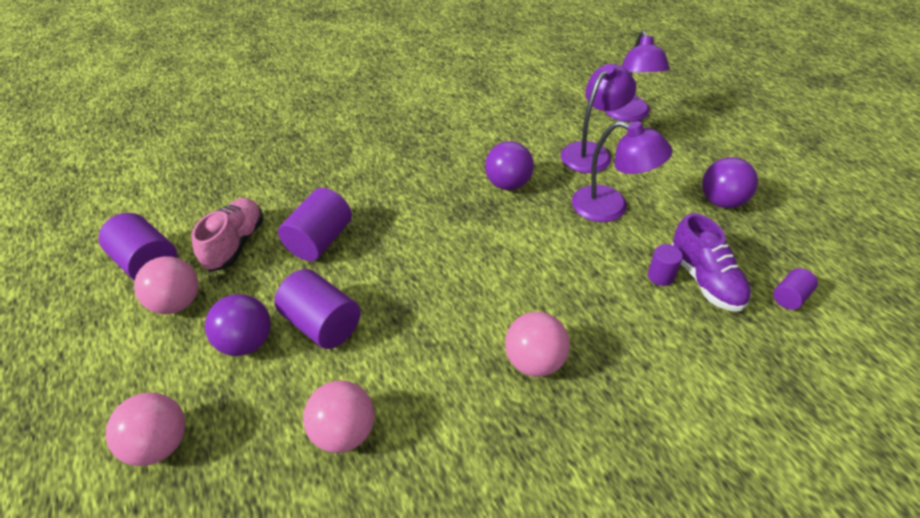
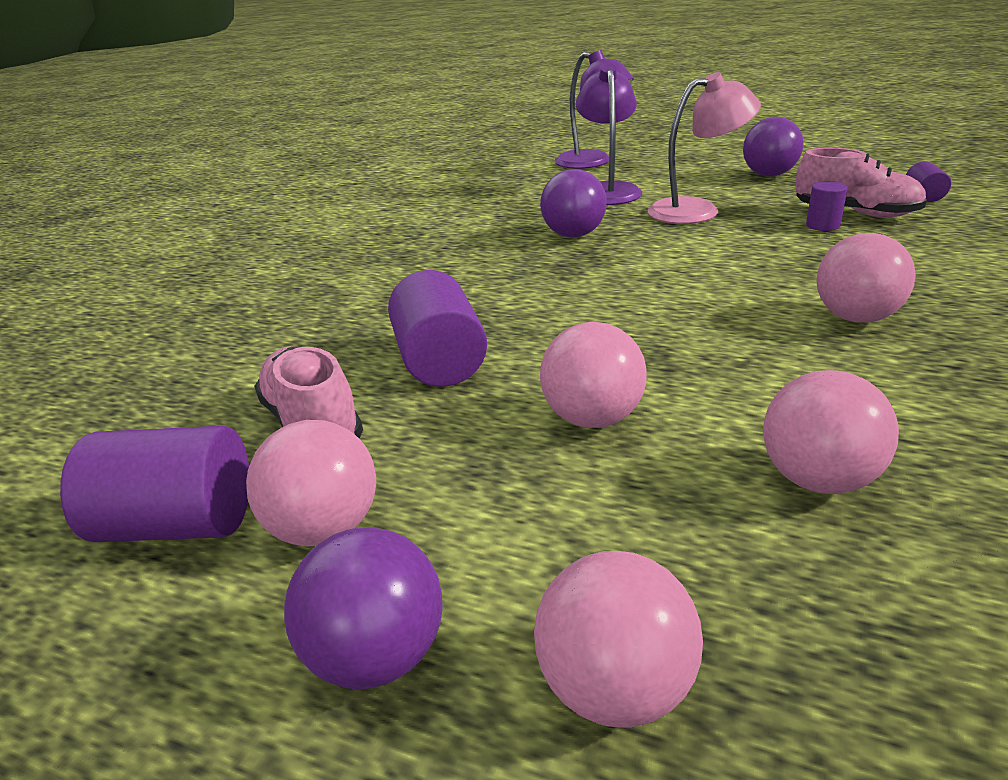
camera: 40 degrees left, 15 degrees down
(247, 342) = (525, 494): purple ball -> purple ball (377, 655)
(323, 324) = (593, 418): purple cylinder -> pink ball
(611, 208) = (697, 210): purple lamp -> pink lamp
(705, 280) = (855, 213): purple shoe -> pink shoe

